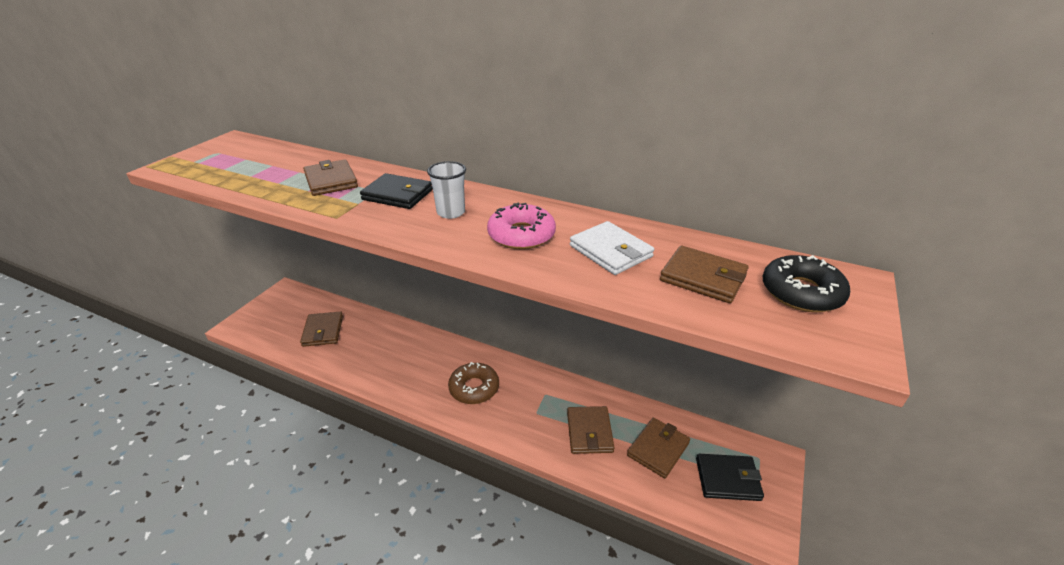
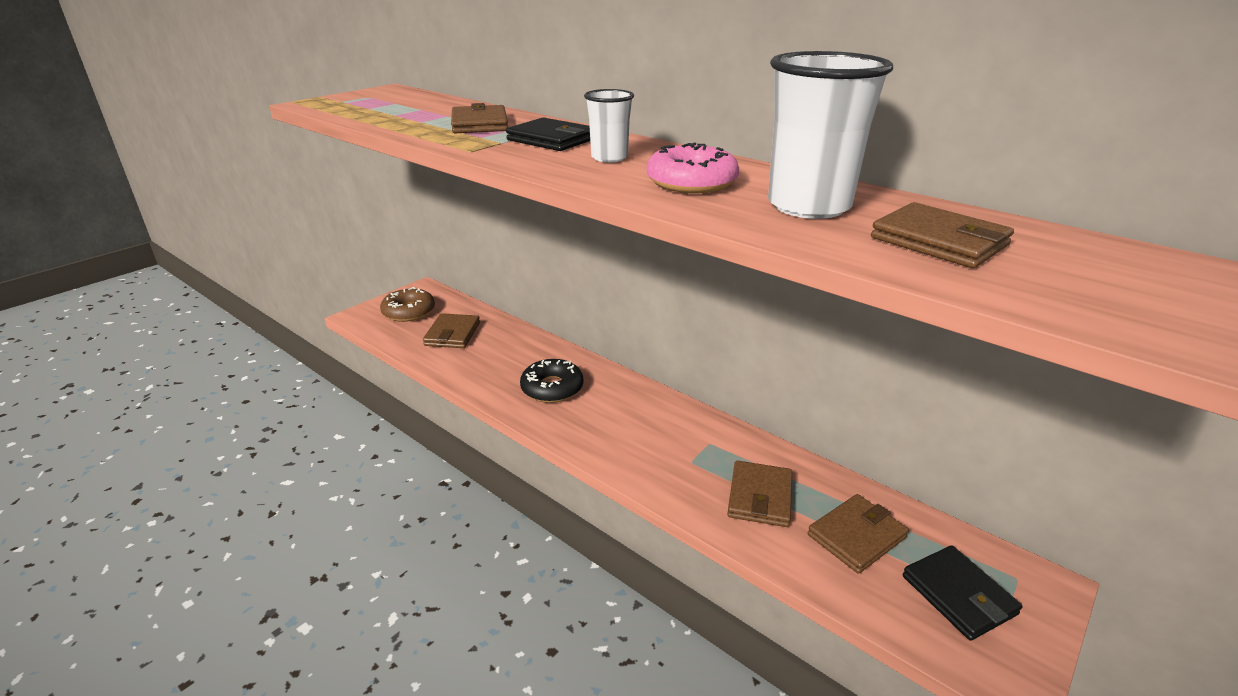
camera: 15 degrees right, 5 degrees down
(474, 388) = (617, 421): brown donut -> brown donut (409, 312)
(610, 251) = (808, 206): white wallet -> white cup
(727, 479) = (958, 595): black wallet -> black wallet turned 45 degrees clockwise
(801, 292) = (1098, 271): black donut -> black donut (552, 388)

